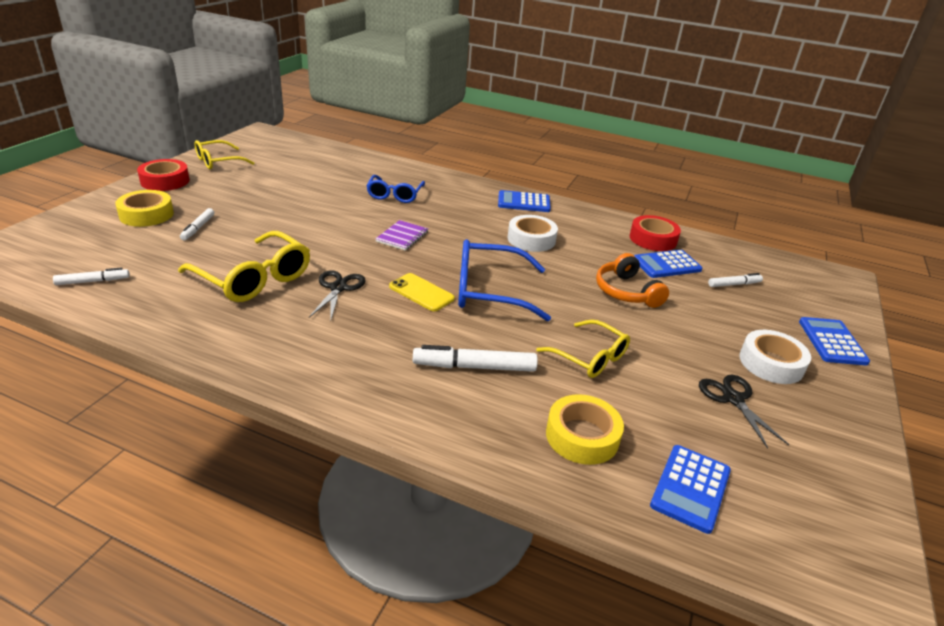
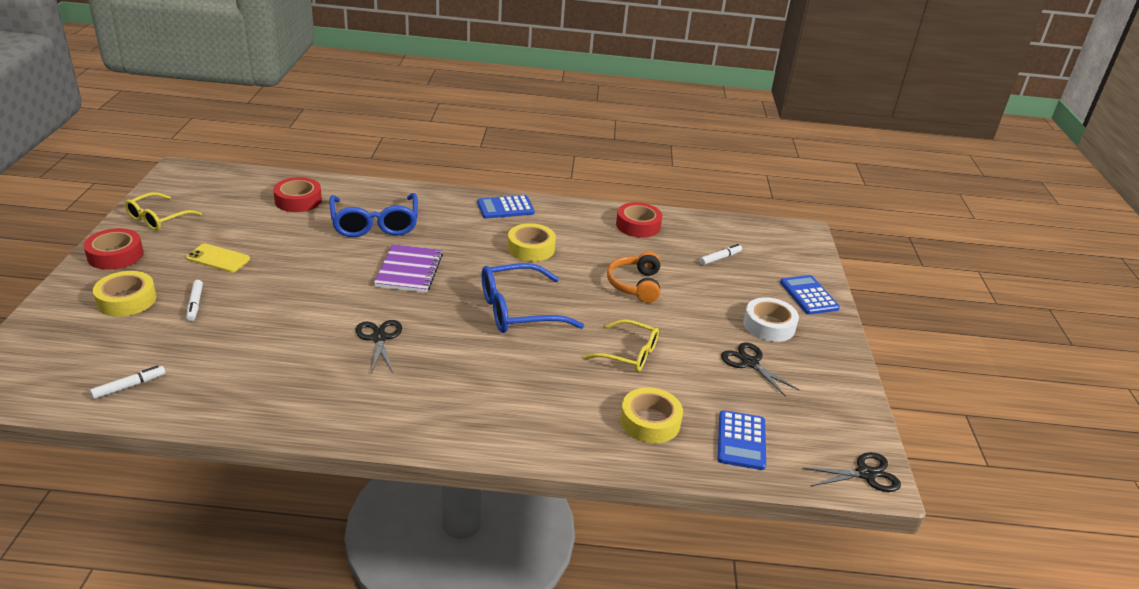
camera: 20 degrees left, 0 degrees up
(254, 278) = (292, 346): yellow glasses -> none
(340, 167) = (298, 200): none -> red tape
(395, 195) = (375, 224): blue glasses -> blue glasses, size x1.53
(402, 237) = (409, 271): purple notebook -> purple notebook, size x1.51
(421, 292) = (459, 325): yellow phone -> yellow phone (218, 259)
(474, 367) = (540, 385): white marker -> none
(531, 239) = (531, 248): white tape -> yellow tape
(626, 292) = (635, 285): orange headphones -> orange headphones turned 45 degrees clockwise
(666, 265) = (659, 250): blue calculator -> none
(858, 580) = (865, 474): none -> black scissors

